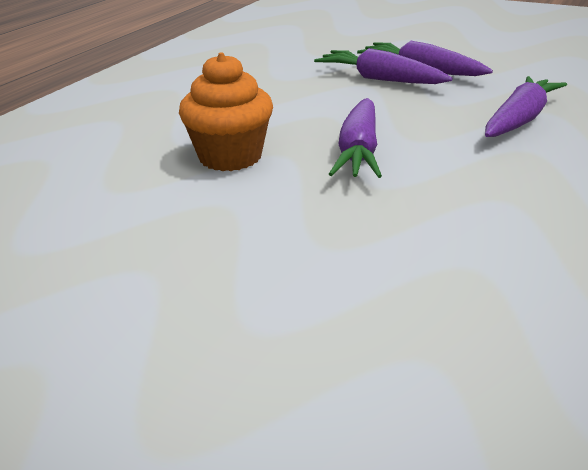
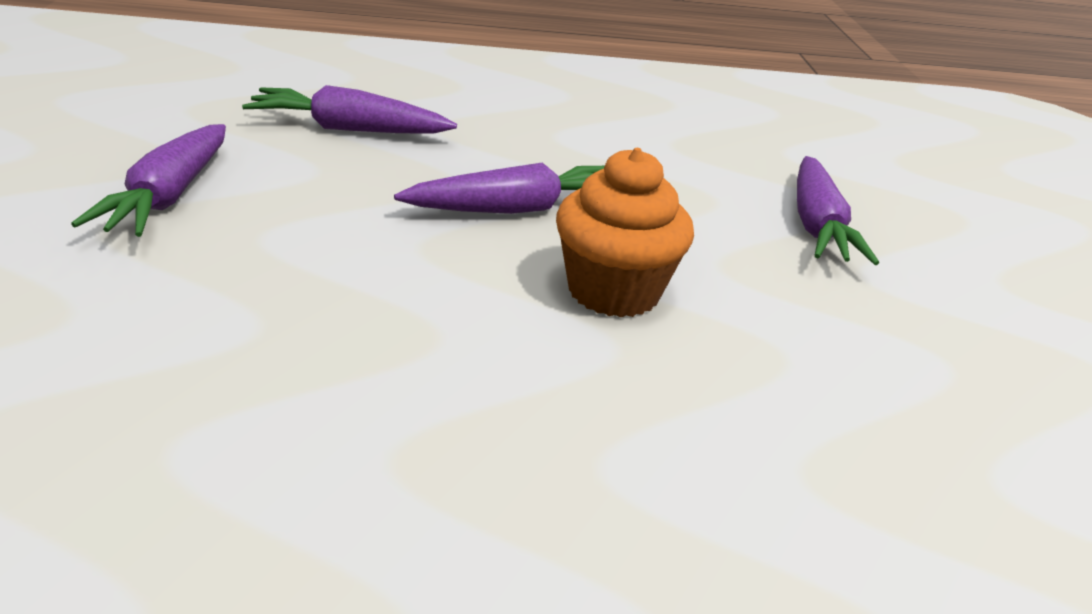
camera: 125 degrees left, 0 degrees up
(381, 79) = (226, 225): purple carrot -> purple carrot (817, 225)

